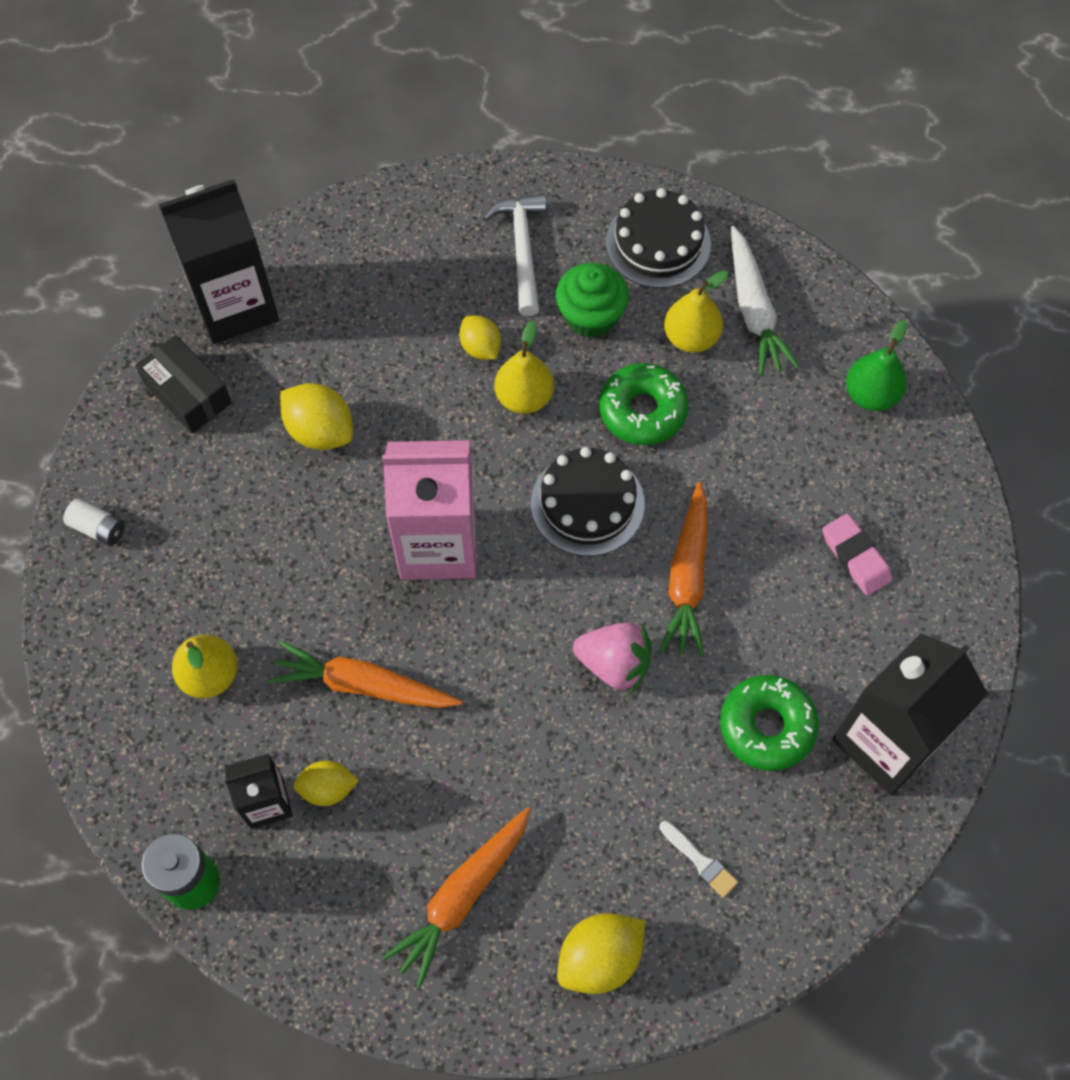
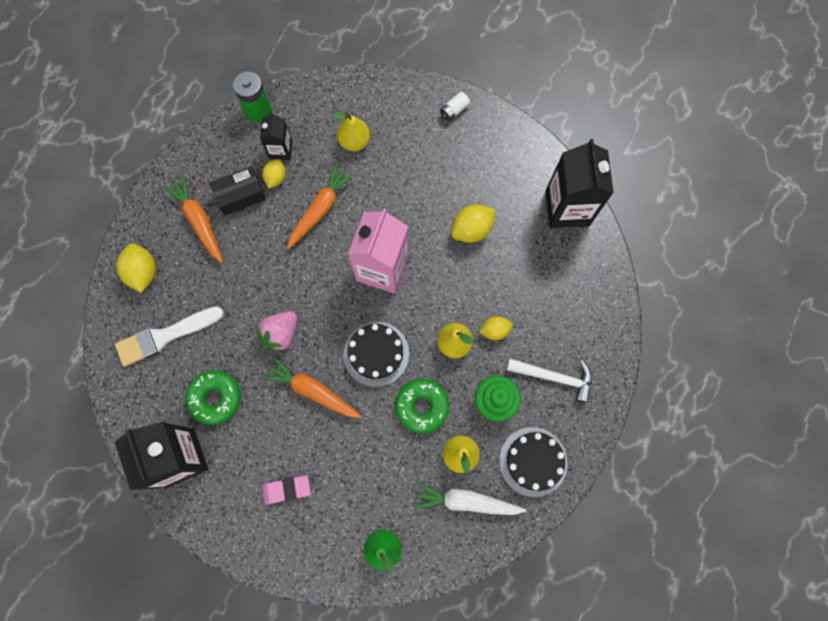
camera: 110 degrees right, 10 degrees up
(188, 393) = (518, 170): black box -> black box (240, 195)
(700, 861) = (165, 336): white brush -> white brush, size x2.20

